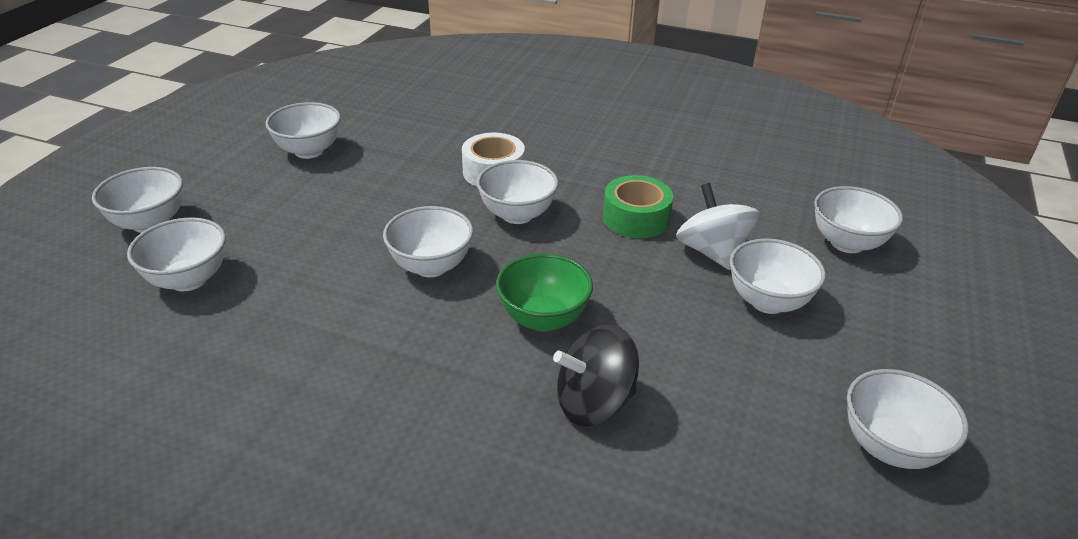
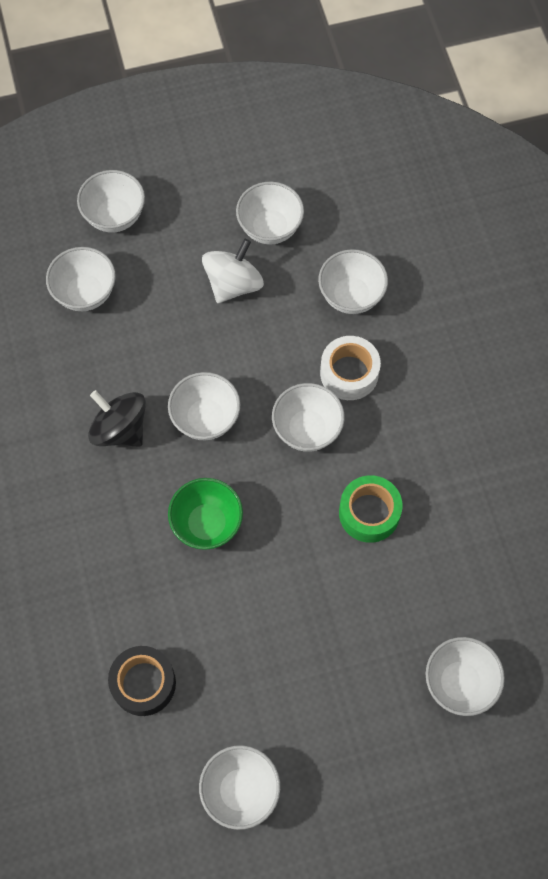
camera: 55 degrees right, 30 degrees up
(594, 403) = (155, 601): black spinning top -> black spinning top (120, 429)
(691, 467) = (143, 683): none -> black tape
(712, 252) = (367, 590): white spinning top -> white spinning top (233, 284)
(768, 301) = (335, 656): white bowl -> white bowl (351, 296)

